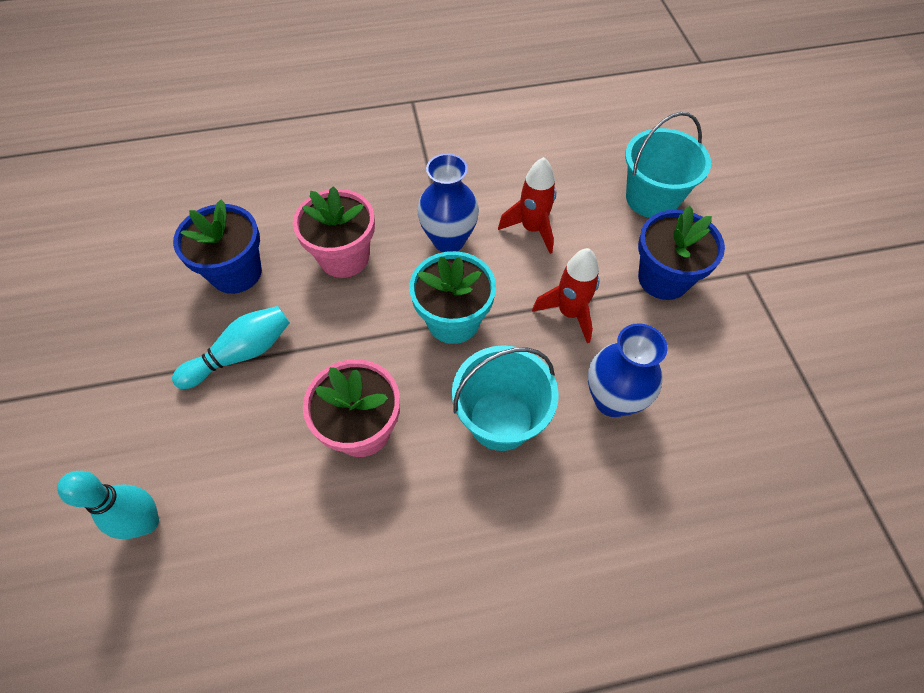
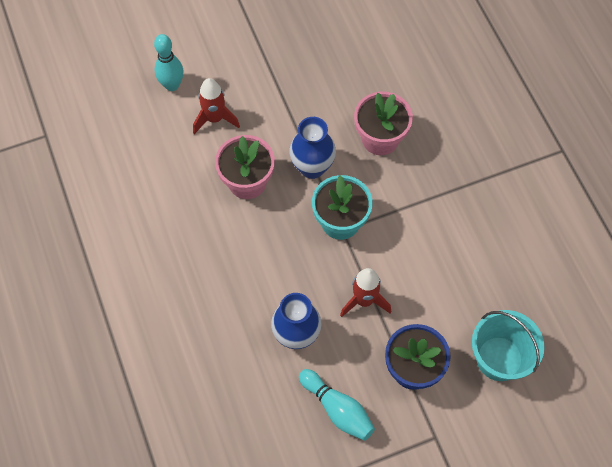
camera: 80 degrees right, 5 degrees up
(236, 273) = (351, 75): blue flower pot -> none
(241, 354) = (287, 98): turquoise bowling pin -> turquoise bowling pin (337, 409)
(449, 240) = (413, 206): blue vase -> blue vase (312, 167)
(500, 420) = (268, 264): turquoise bucket -> none
(532, 229) = (440, 265): red rocket -> red rocket (215, 119)

